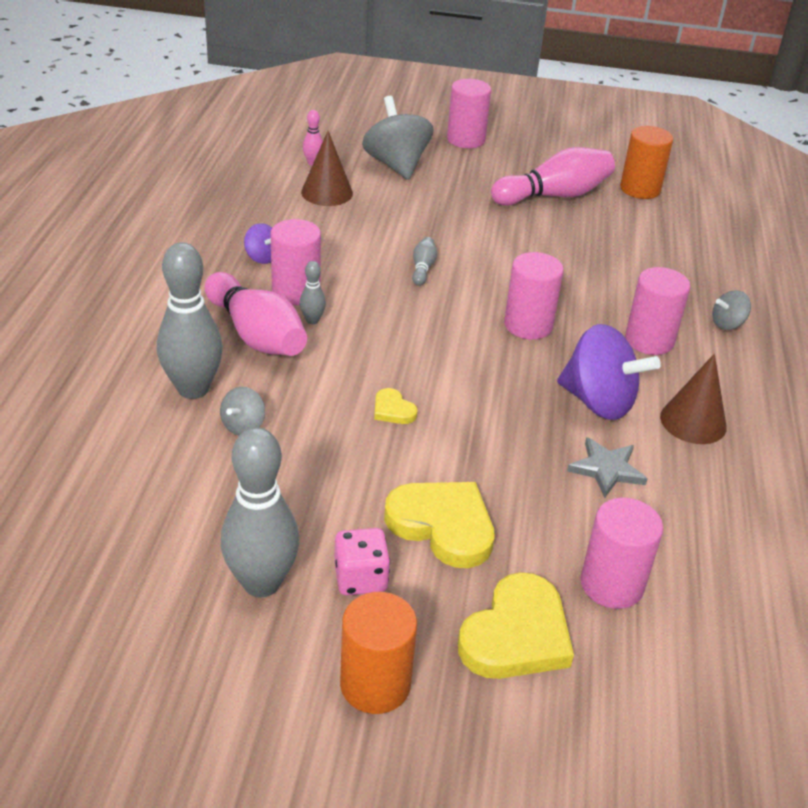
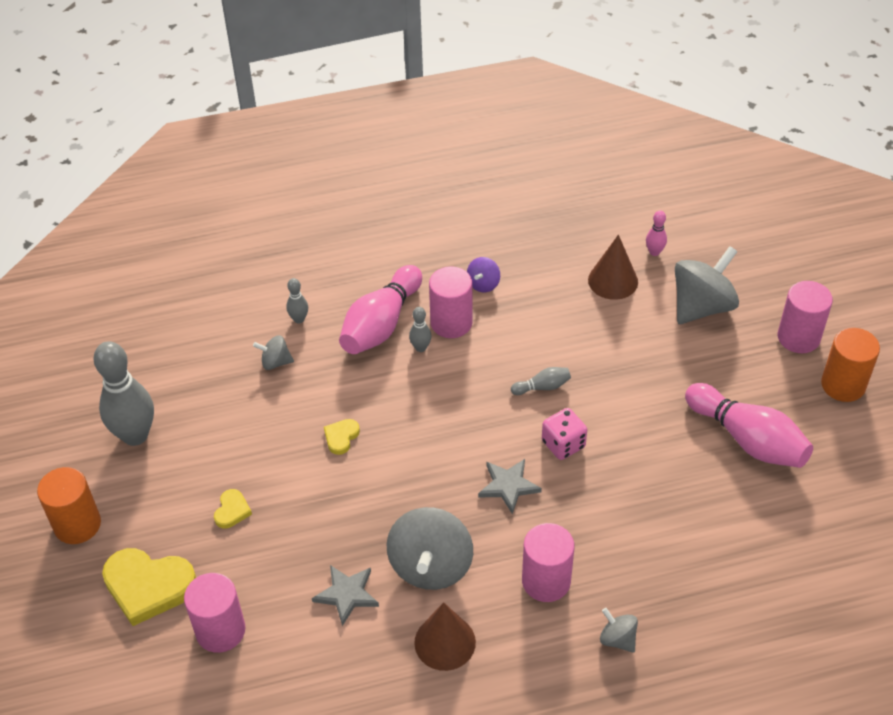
camera: 70 degrees right, 10 degrees up
(193, 389) = (299, 319): grey bowling pin -> grey bowling pin, size x0.45
(360, 578) = (161, 484): pink dice -> pink dice (563, 444)
(442, 525) = (232, 511): yellow heart -> yellow heart, size x0.48
(528, 325) = (508, 486): pink cylinder -> grey star
(598, 402) = (431, 566): purple spinning top -> grey spinning top
(640, 189) = (824, 506): orange cylinder -> orange cylinder (843, 385)

